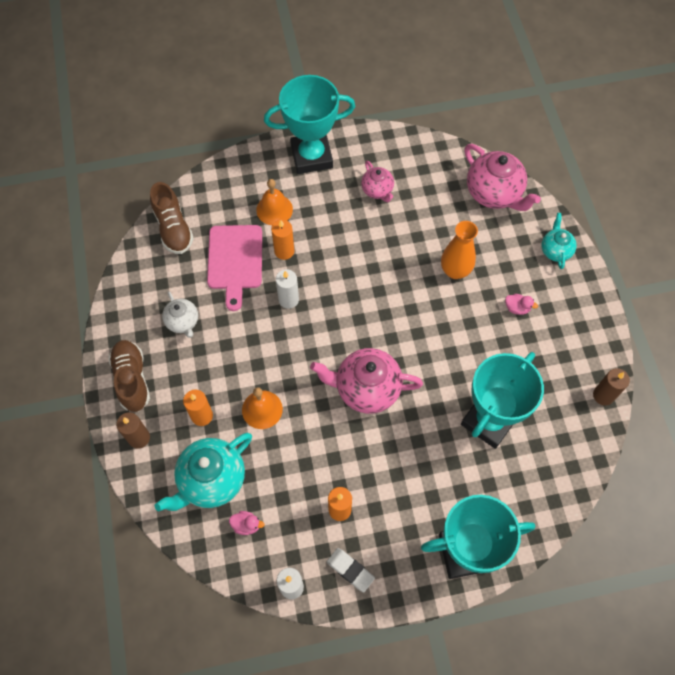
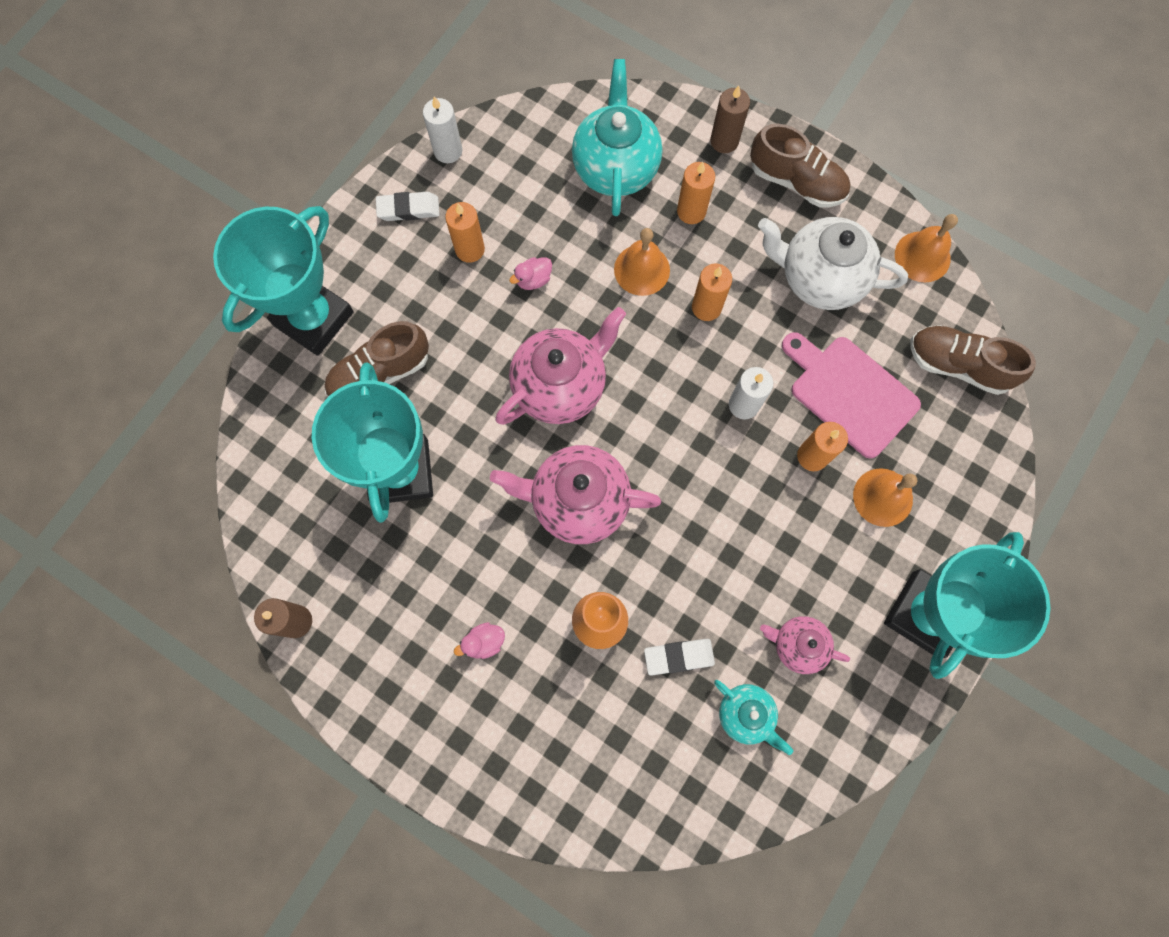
camera: 135 degrees right, 10 degrees up
(124, 286) = (922, 256): none -> orange bell
(183, 322) = (819, 278): white teapot -> white teapot, size x1.79
(246, 525) = (542, 161): pink duck -> pink duck (533, 279)
(252, 359) = (706, 307): none -> orange candle
(433, 229) = (678, 657): none -> white eraser
(454, 483) = (380, 374): none -> brown shoe
(494, 193) = (654, 790): pink teapot -> pink teapot (578, 501)
(555, 250) = (504, 775): turquoise teapot -> turquoise teapot (746, 714)

